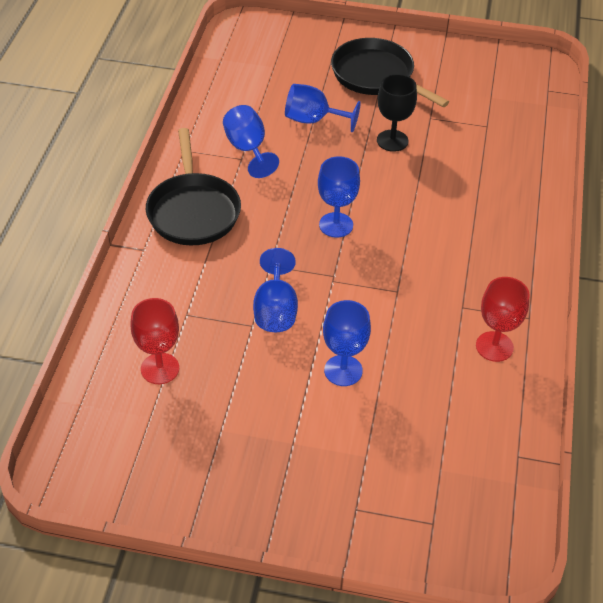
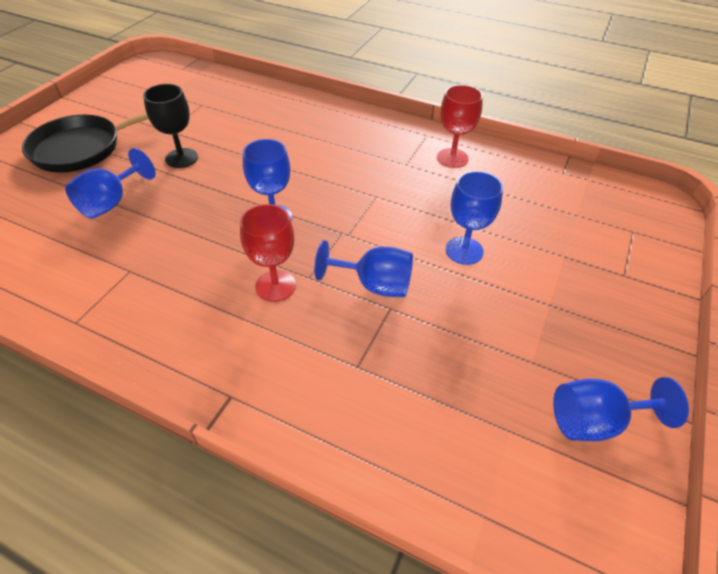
camera: 75 degrees left, 0 degrees up
(160, 368) = (437, 408): red goblet -> red goblet (275, 286)
(193, 211) = (189, 331): black pan -> none
(248, 149) = (118, 262): blue goblet -> blue goblet (595, 421)

